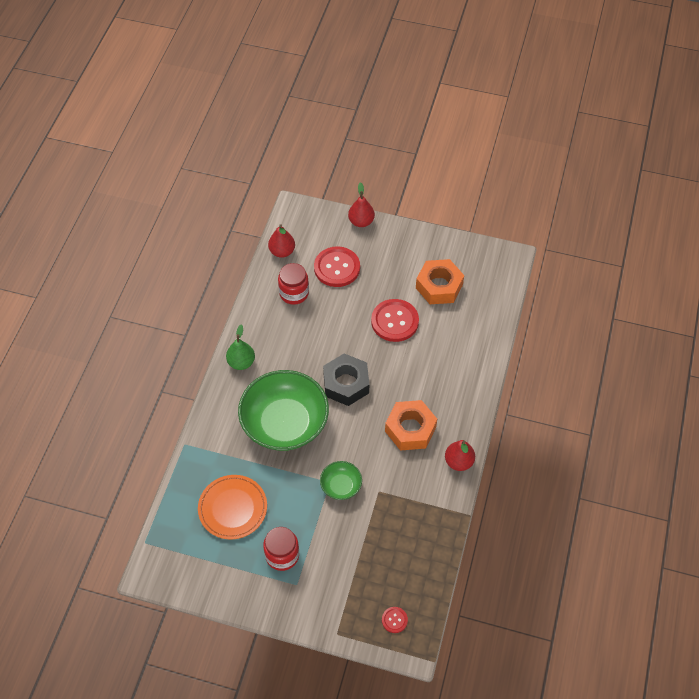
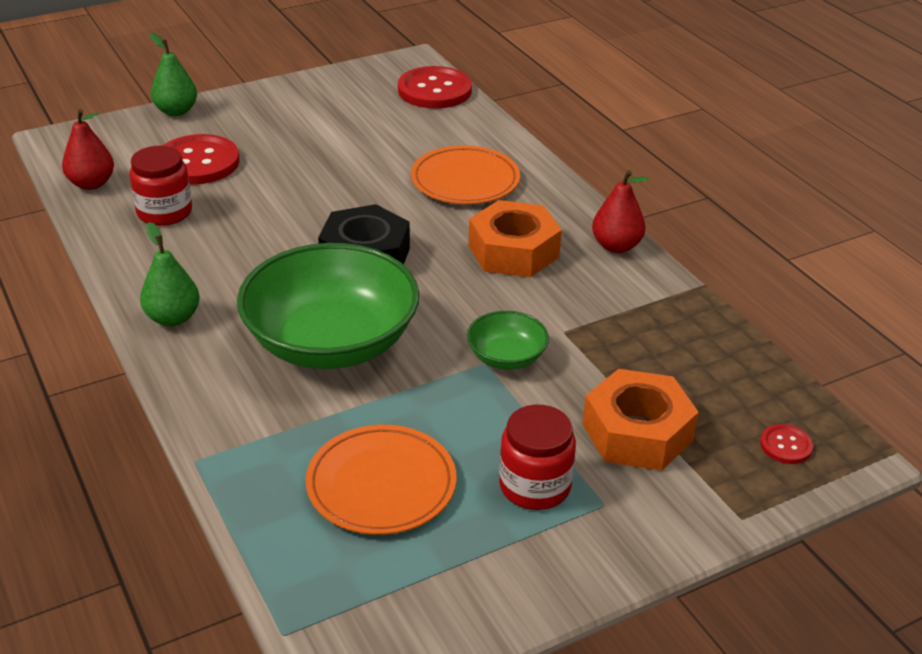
camera: 45 degrees left, 20 degrees down
(361, 221) = (176, 111): red pear -> green pear
(394, 321) = (348, 171): red button -> red button (434, 90)
(439, 286) = (361, 118): orange nut -> orange nut (637, 433)
(439, 367) = (465, 180): none -> orange plate

